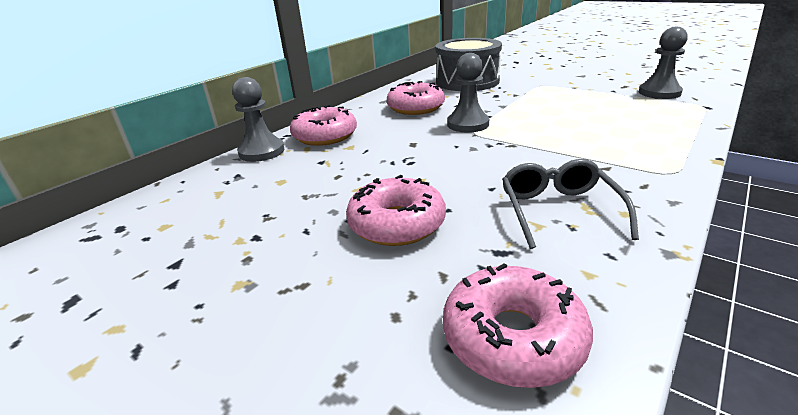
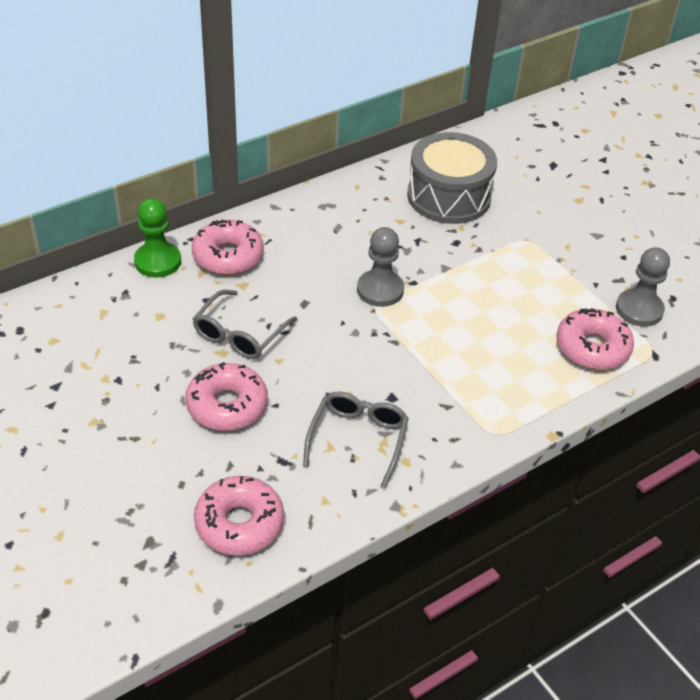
camera: 15 degrees right, 15 degrees up
(261, 152) = (157, 261): grey pawn -> green pawn
(370, 173) = (239, 335): none -> grey glasses
(416, 108) = (349, 235): pink donut -> pink donut (592, 348)

